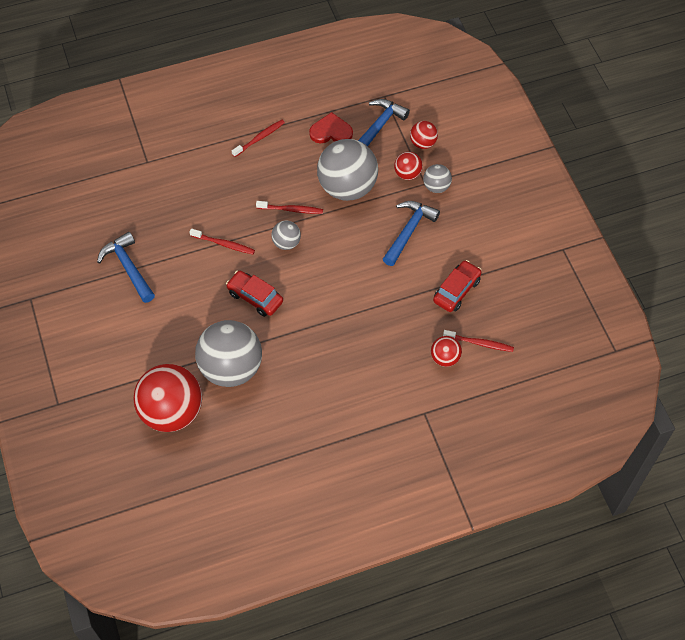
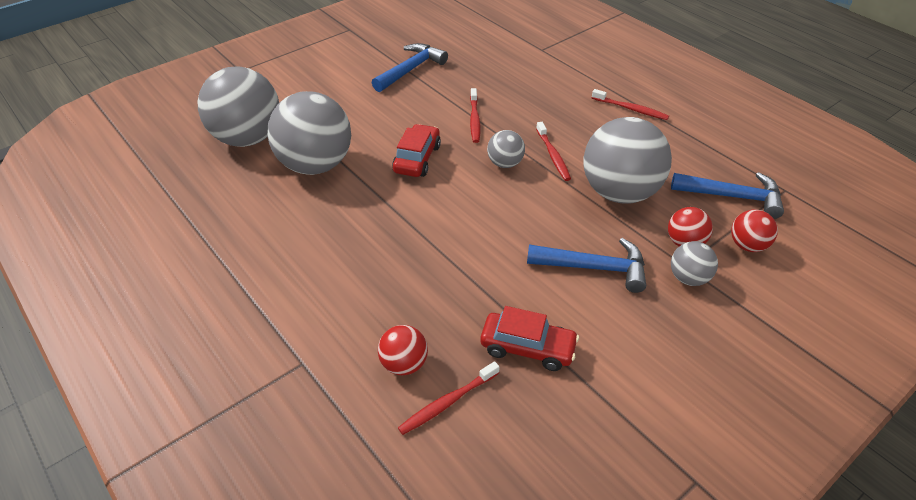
camera: 70 degrees right, 15 degrees down
(172, 412) = (248, 138): red ball -> grey ball
(331, 131) = (688, 158): red heart -> none
(479, 343) = (448, 402): red toothbrush -> red toothbrush turned 60 degrees clockwise

